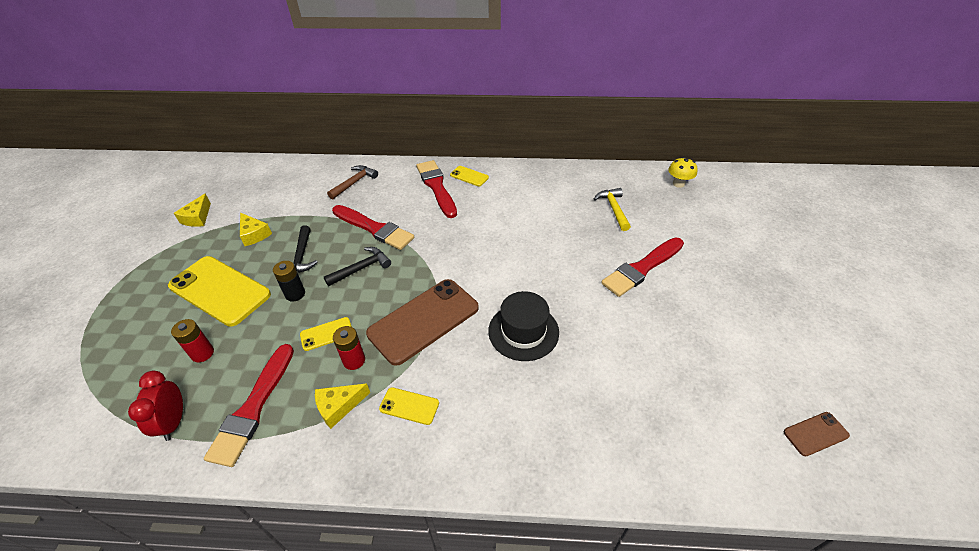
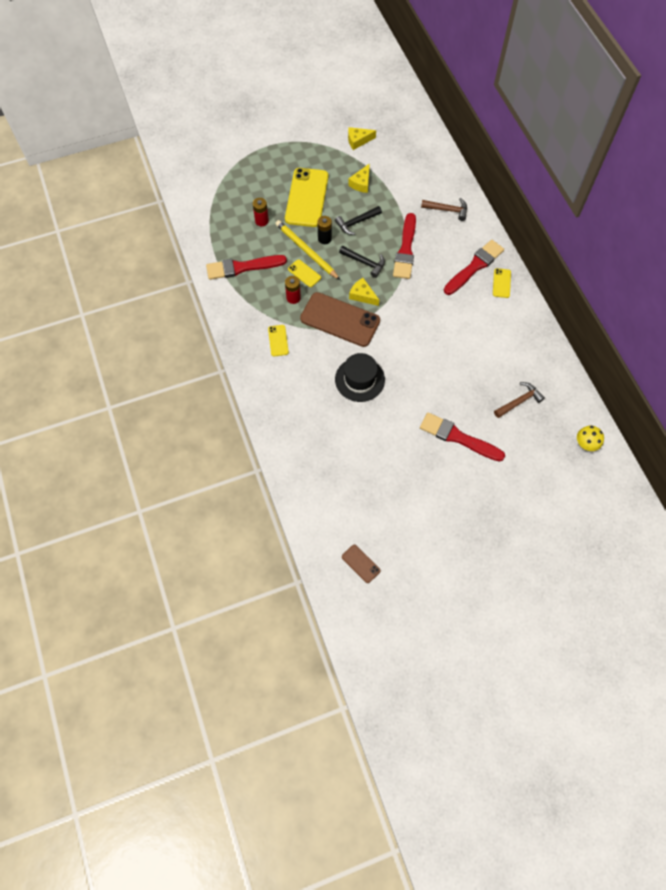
camera: 65 degrees right, 20 degrees up
(174, 422) = (219, 238): red clock -> none
(295, 319) = (306, 251): none -> yellow pencil
(339, 407) = (261, 307): yellow cheese -> yellow cheese (362, 295)
(613, 209) = (519, 401): yellow hammer -> brown hammer

